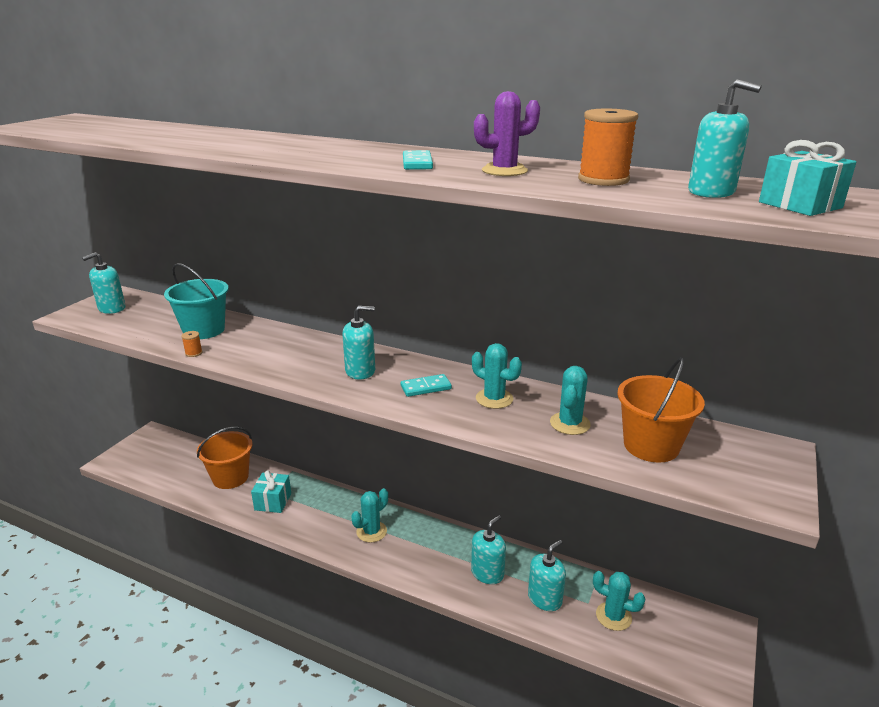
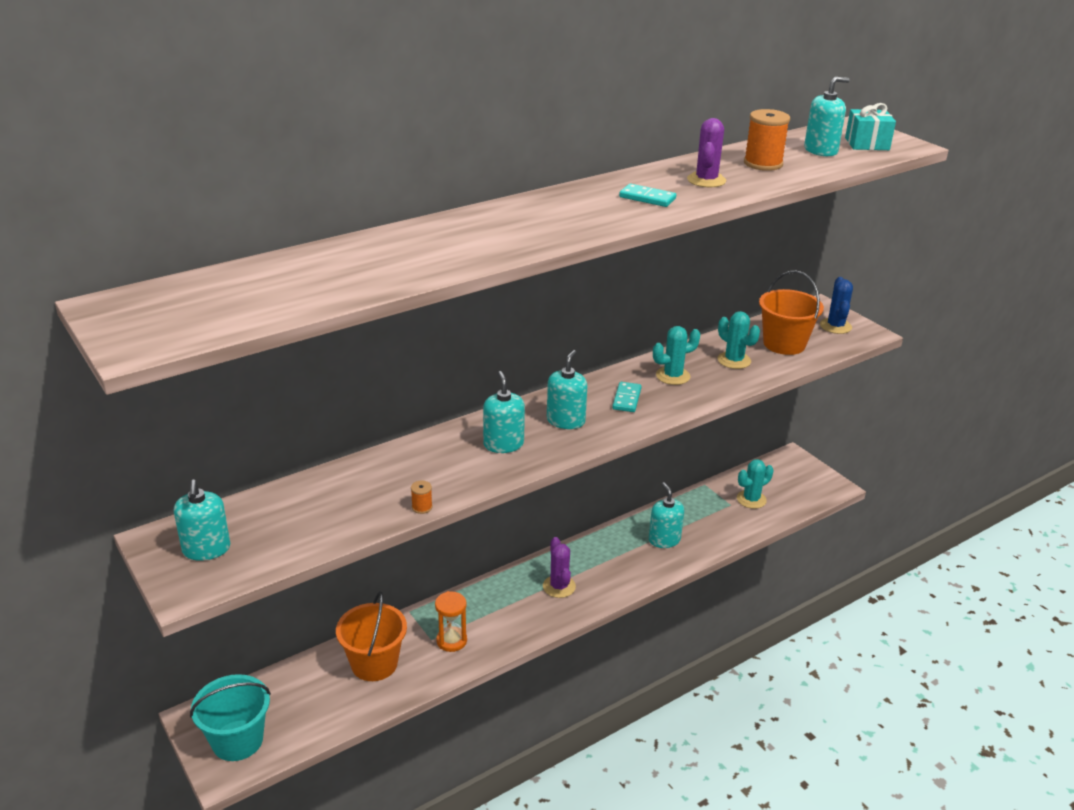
camera: 60 degrees left, 5 degrees up
(204, 330) = (366, 490): turquoise bucket -> turquoise bucket (237, 740)
(273, 501) = (451, 641): turquoise gift -> orange hourglass
(371, 532) = (559, 586): turquoise cactus -> purple cactus
(544, 598) = (712, 523): turquoise soap dispenser -> turquoise soap dispenser (503, 444)
(751, 472) = (835, 326): none -> blue cactus

